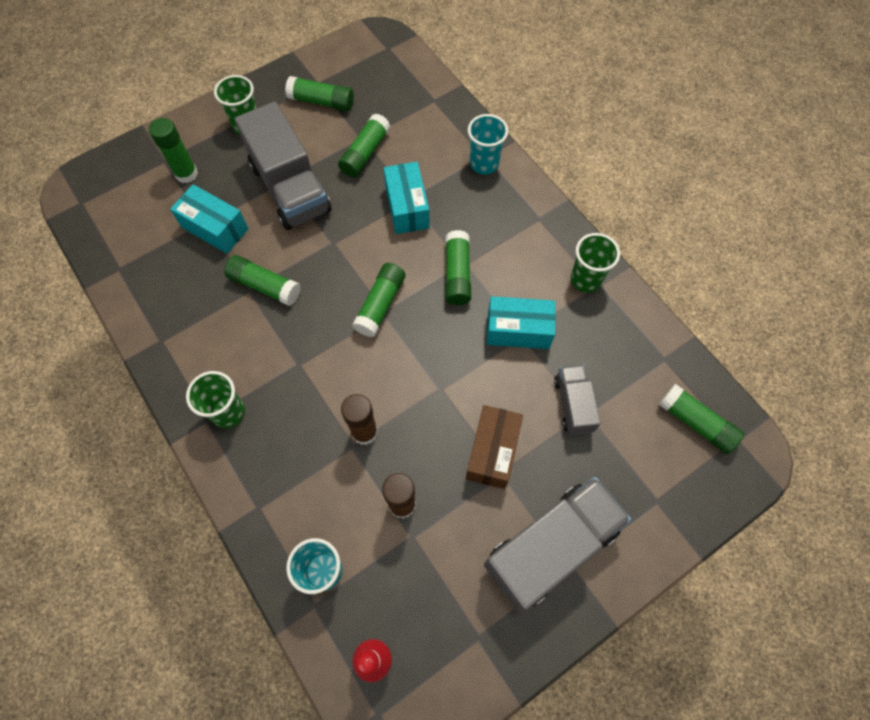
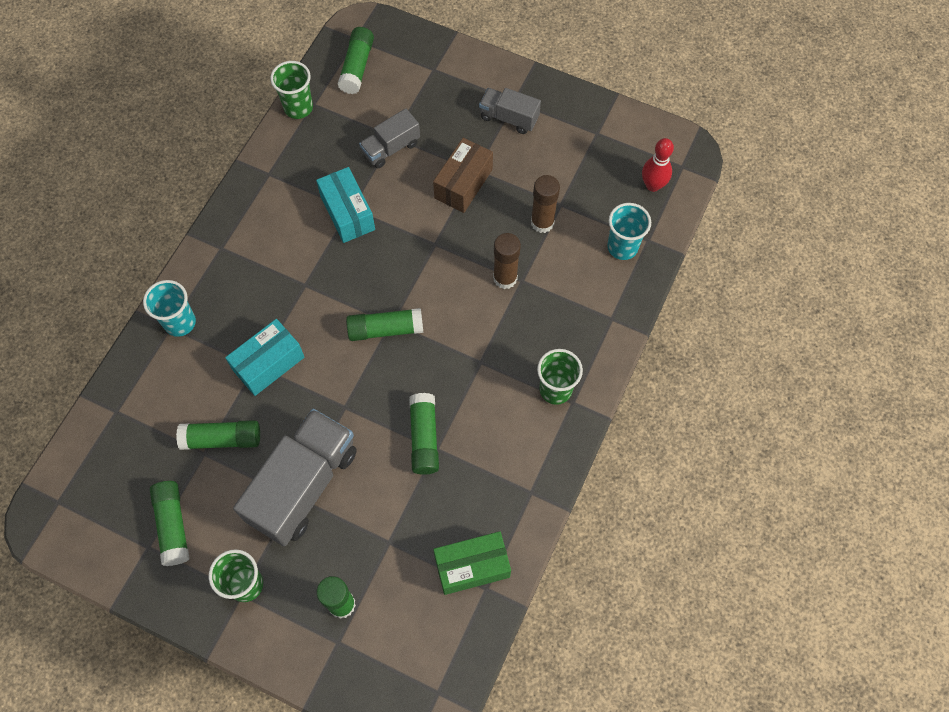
camera: 120 degrees left, 0 degrees up
(141, 267) = (472, 567): none -> green box
(215, 228) = (390, 527): turquoise box -> none
(457, 274) = (319, 284): green glue stick -> none
(492, 451) = (463, 184): brown box -> brown box turned 45 degrees counterclockwise
(550, 547) = (509, 118): grey truck -> grey truck, size x0.53
(585, 279) = (268, 185): green cup -> green cup (298, 108)

